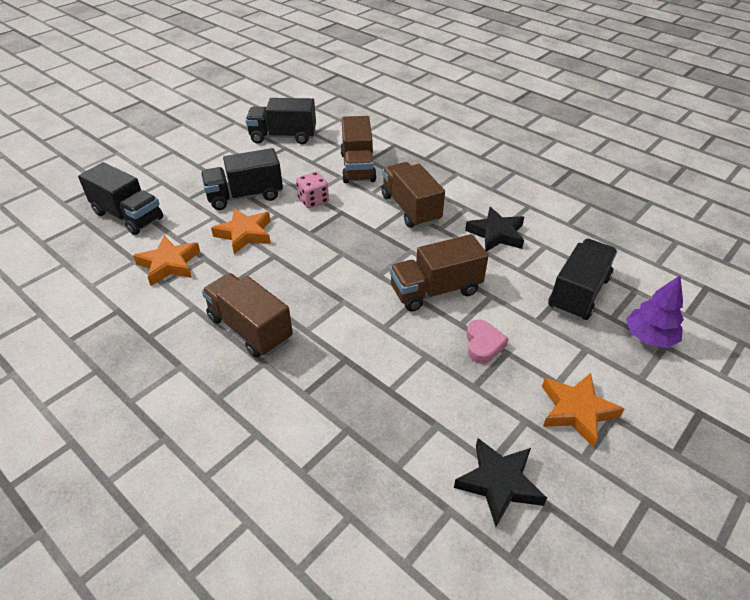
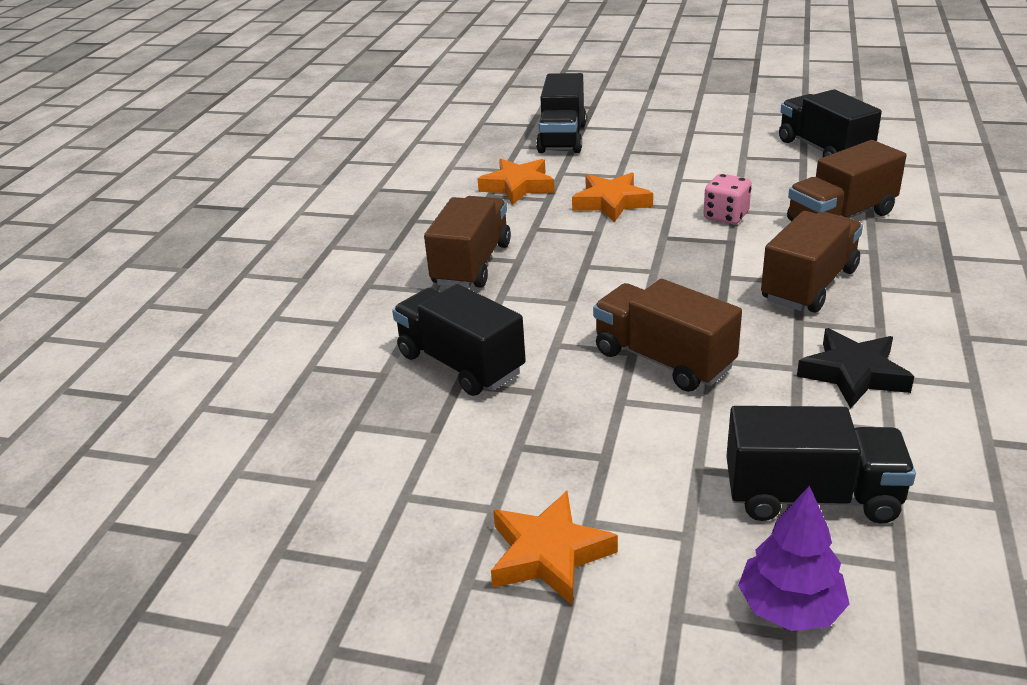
camera: 65 degrees right, 10 degrees down
(245, 196) = (675, 176): black truck -> black truck (461, 364)
(483, 344) = (600, 431): pink heart -> none
(499, 483) = (377, 512): black star -> none

